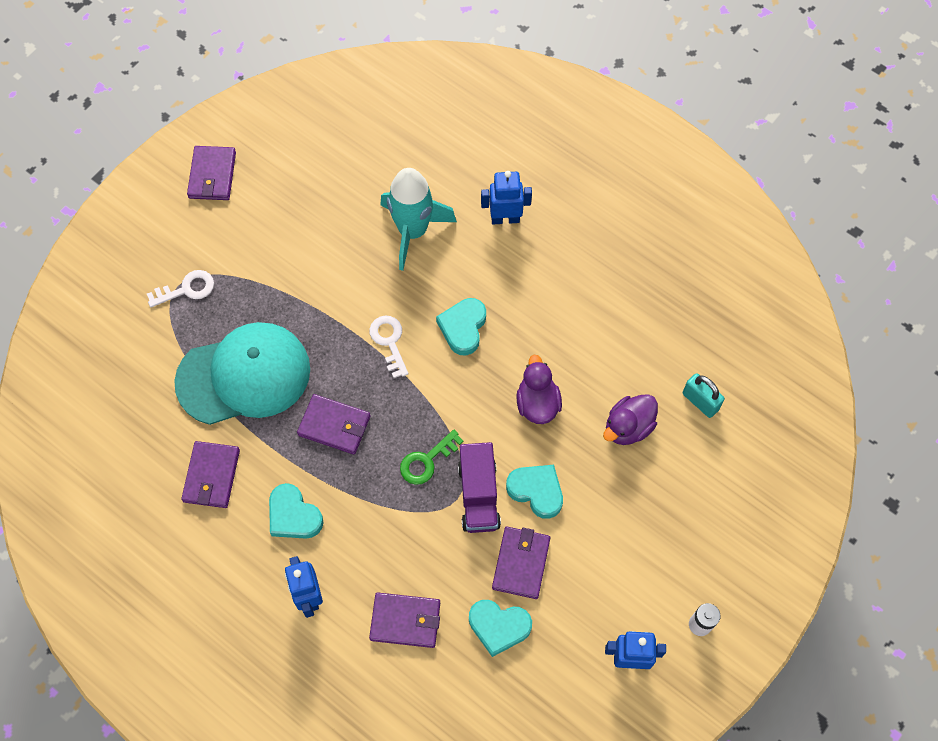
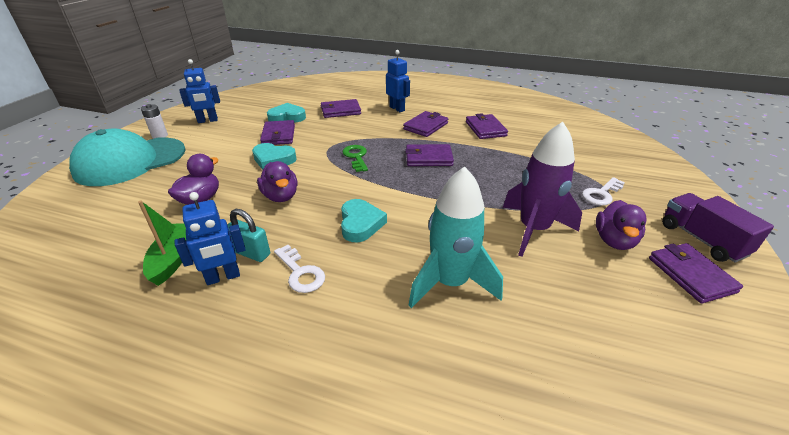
camera: 160 degrees right, 30 degrees down
(238, 227) = (614, 241): none -> purple duck
(244, 375) = (509, 165): turquoise cap -> turquoise cap (130, 161)
(293, 515) = (426, 126): turquoise heart -> purple wallet
(300, 264) = (533, 230): none -> purple rocket
(389, 341) = (419, 202): white key -> white key (301, 273)
(426, 461) = (356, 157): green key -> green key turned 45 degrees counterclockwise
(478, 495) = (314, 151): purple truck -> purple truck (702, 239)
(505, 218) = (352, 325): blue robot -> blue robot (223, 277)
(647, 337) = (173, 259): none -> green boat
(700, 401) = (128, 227): turquoise padlock -> turquoise padlock (251, 253)

